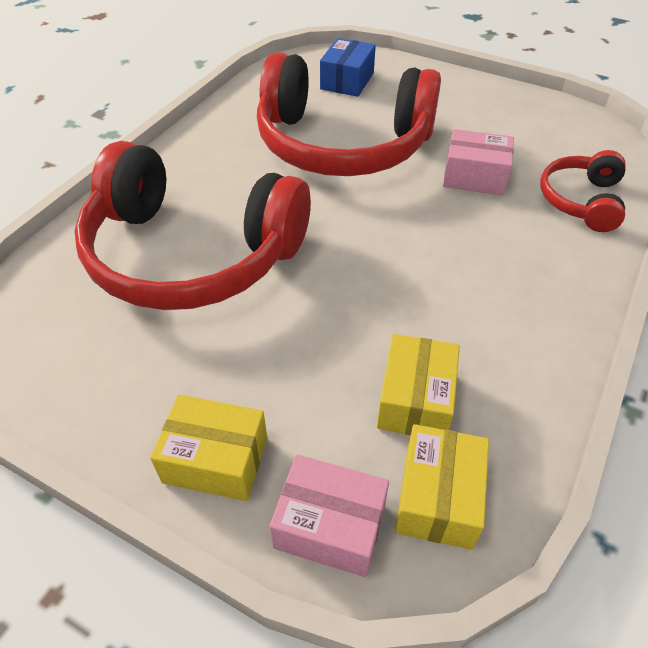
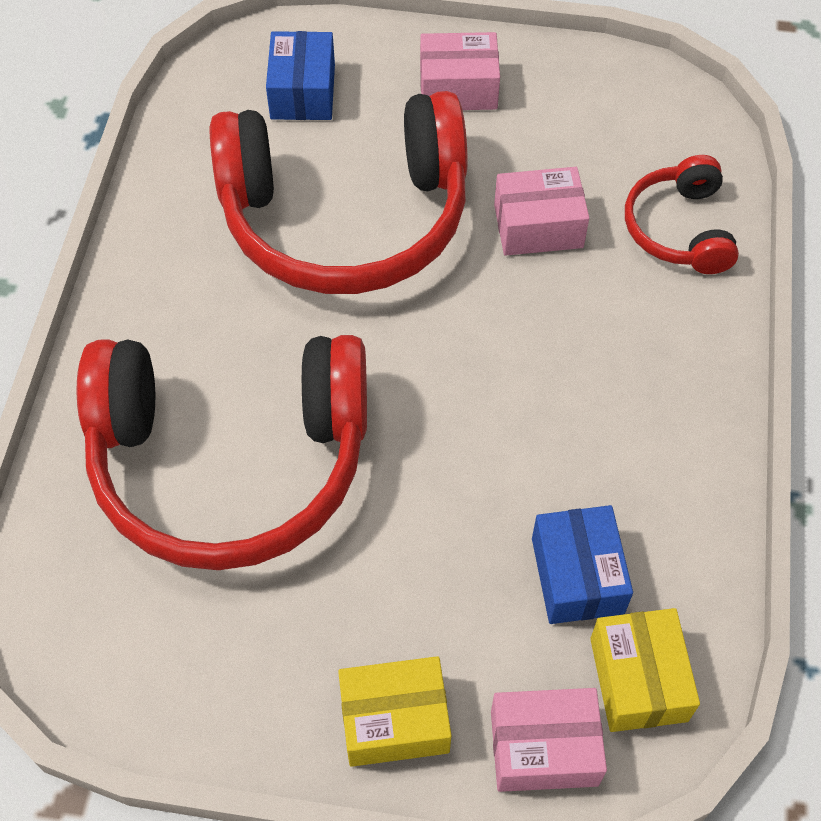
camera: 20 degrees left, 10 degrees up
(415, 400) = (577, 575): yellow box -> blue box
(449, 98) = (458, 88): none -> pink box

